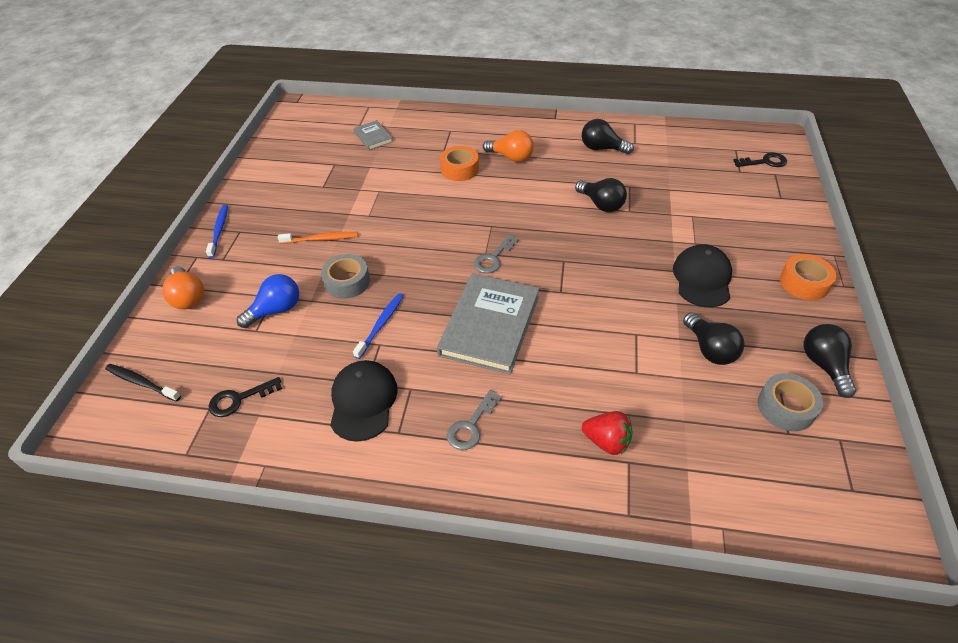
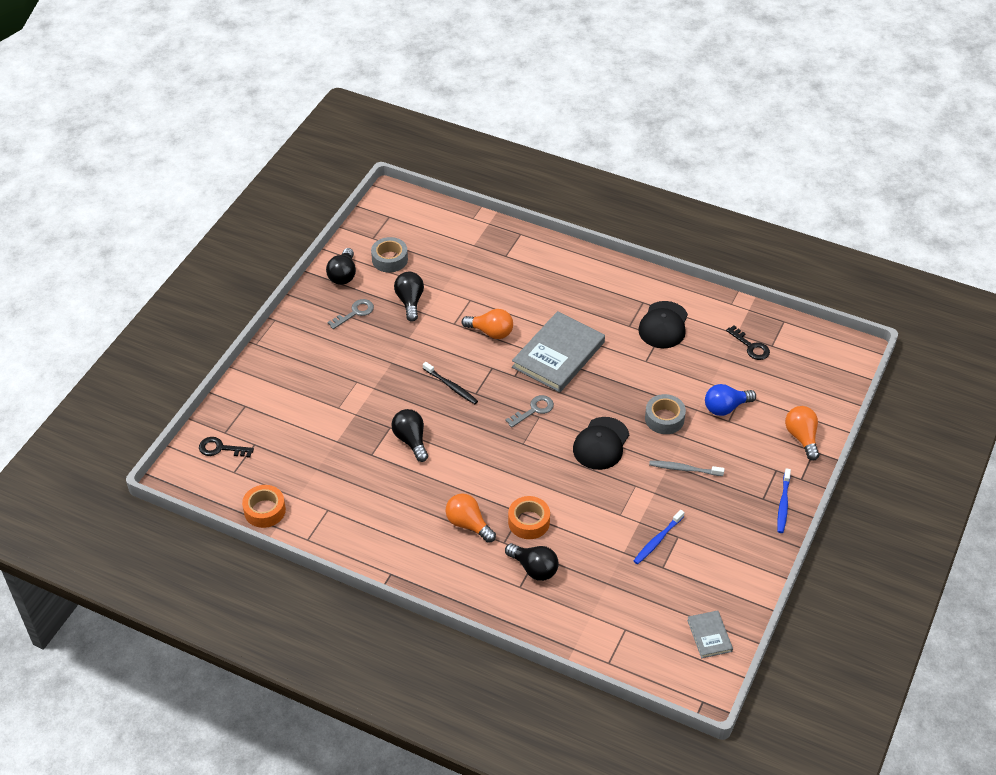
camera: 165 degrees left, 0 degrees up
(141, 382) = (825, 375): black toothbrush -> black toothbrush (451, 386)
(239, 399) = (751, 346): black key -> black key turned 60 degrees clockwise
(321, 239) = (684, 469): orange toothbrush -> grey toothbrush
(373, 137) = (612, 600): grey book -> grey book (709, 635)
(381, 324) = (642, 375): blue toothbrush -> blue toothbrush (657, 540)
(471, 426) = (594, 295): grey key -> grey key (355, 313)
(584, 334) = (491, 332): none -> orange light bulb
(602, 148) = (367, 510): black light bulb -> black light bulb (534, 568)
(606, 441) = (513, 268): red strawberry -> none
(702, 278) = (375, 351): black cap -> black cap (601, 444)
(804, 283) = (301, 329): orange tape -> orange tape (265, 510)

